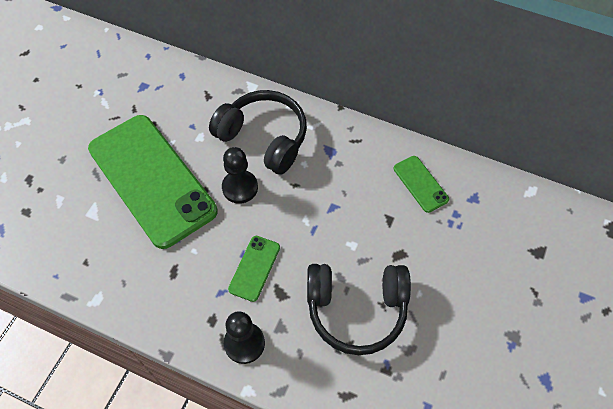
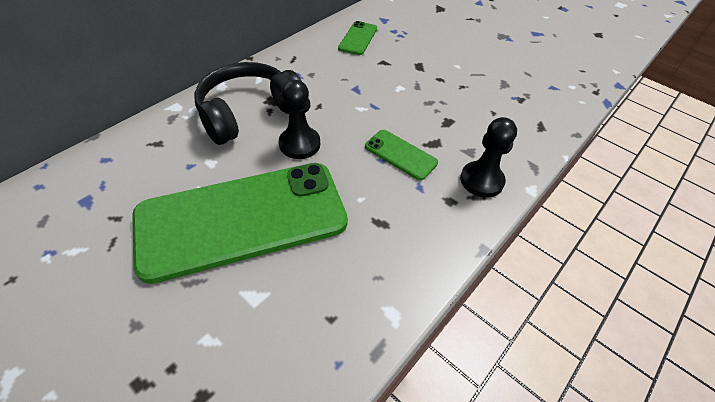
camera: 75 degrees left, 10 degrees down
(356, 309) = (463, 101): black headphones -> none
(420, 184) = (358, 38): green phone -> green phone turned 60 degrees counterclockwise

